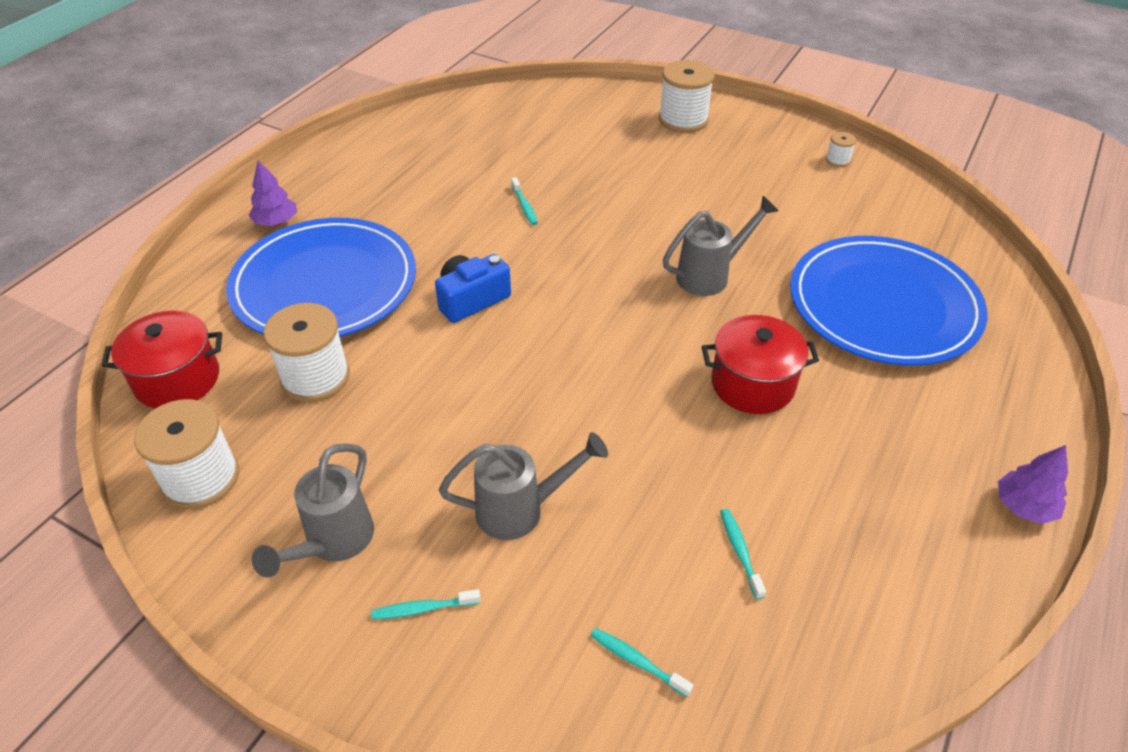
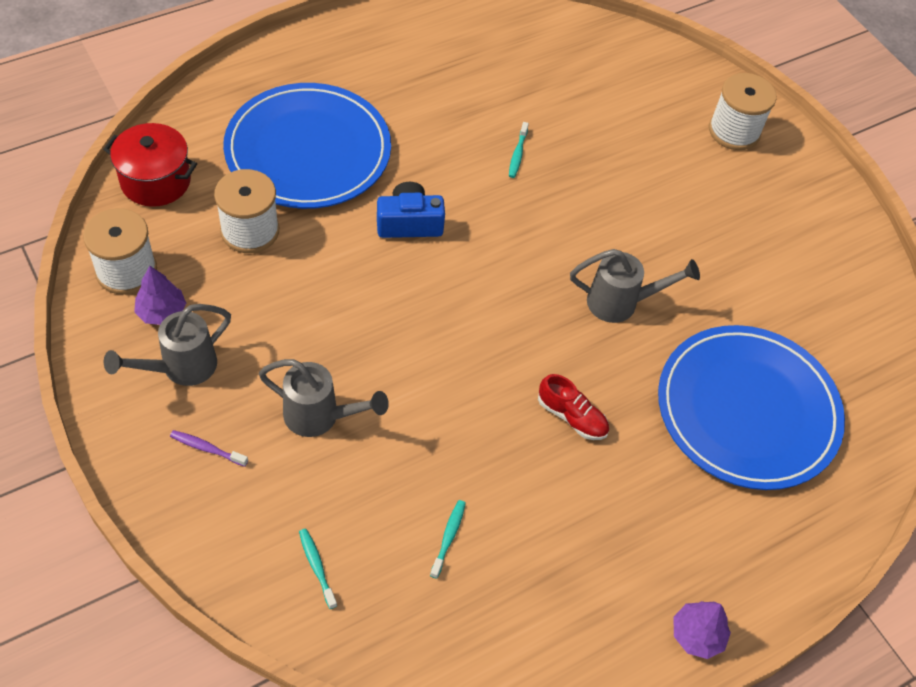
camera: 25 degrees right, 10 degrees up
(276, 222) = (309, 71): purple tree -> purple tree (162, 312)
(423, 609) = (207, 448): turquoise toothbrush -> purple toothbrush
(752, 384) = (572, 417): red pot -> red shoe
(837, 160) = (845, 247): white spool -> none

